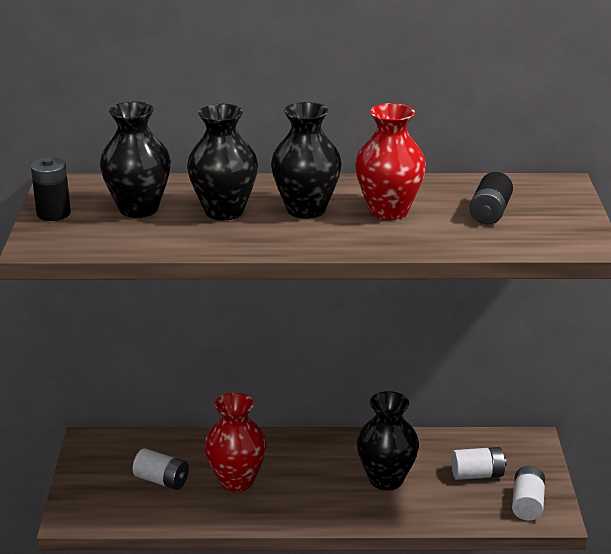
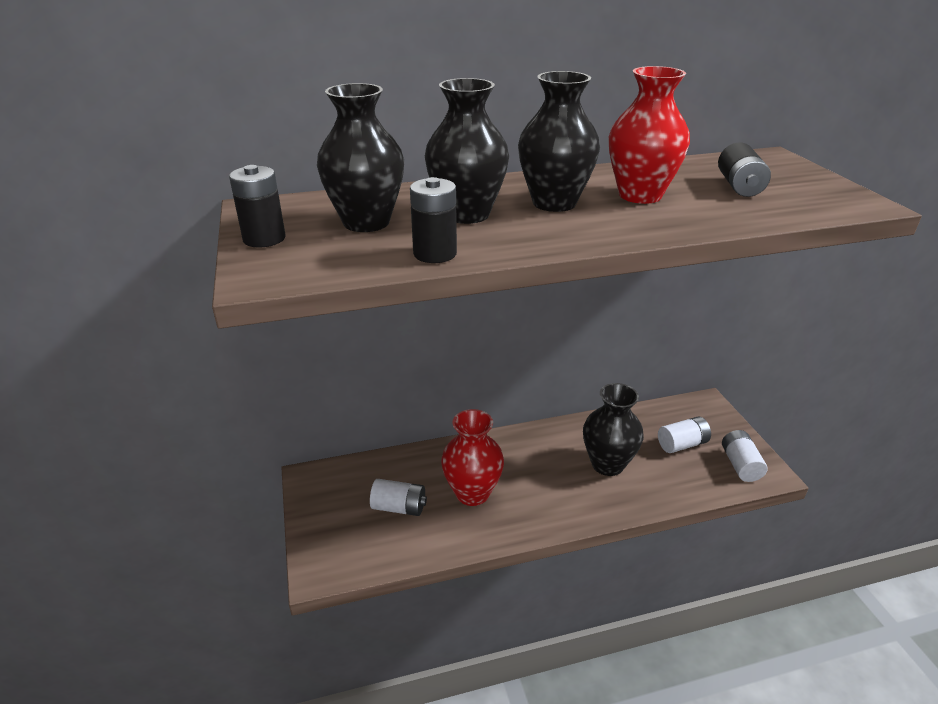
camera: 15 degrees left, 5 degrees up
(175, 243) = (435, 253): none -> black battery

